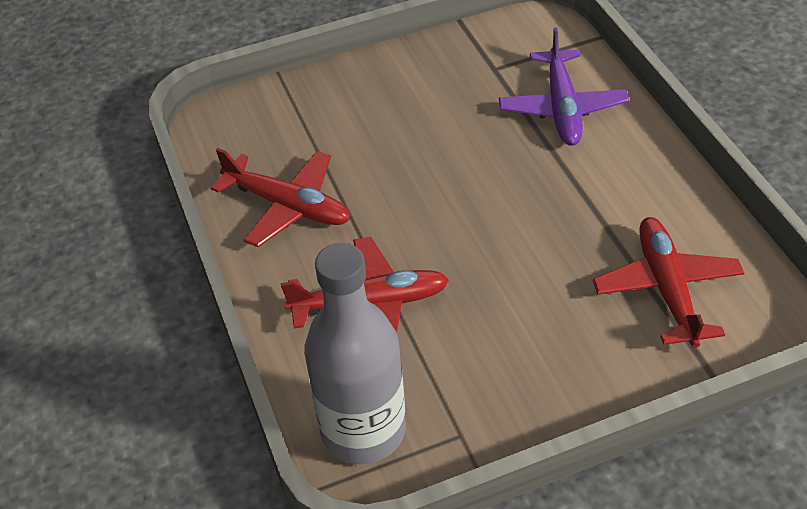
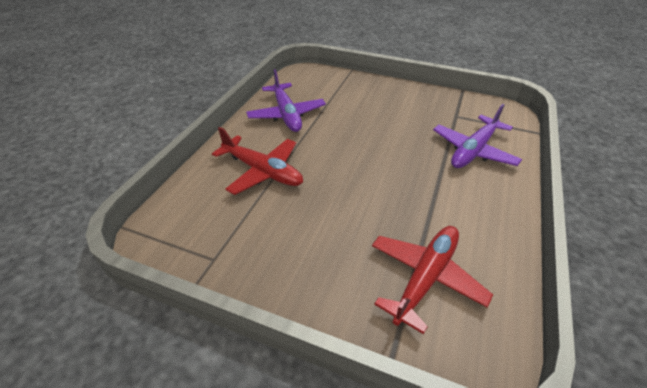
camera: 40 degrees right, 5 degrees down
(287, 206) = (286, 114): red plane -> purple plane
(363, 430) = (180, 220): grey bottle -> none

